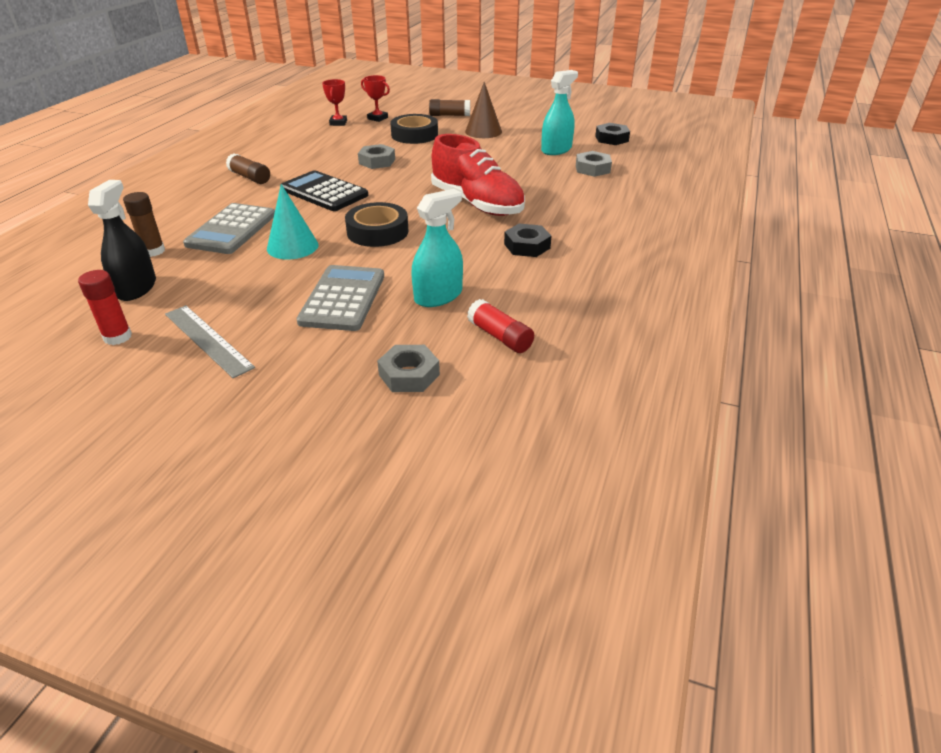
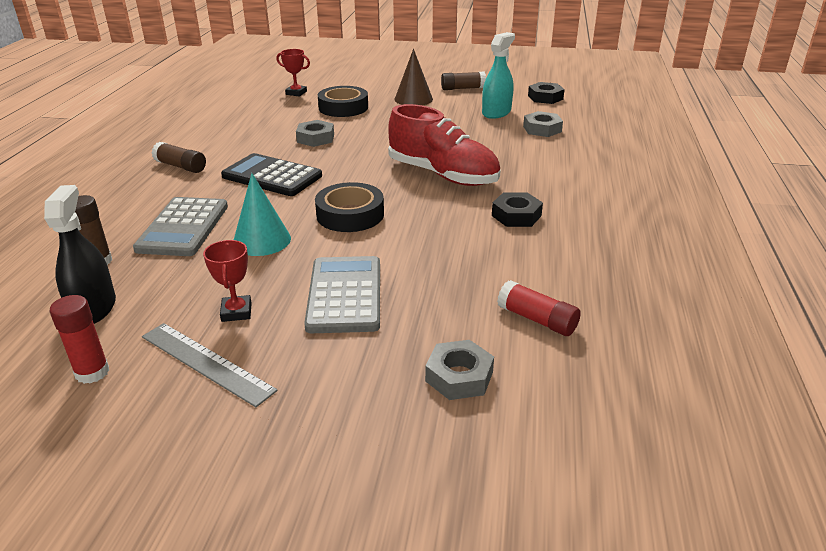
camera: 10 degrees left, 5 degrees down
(338, 123) = (255, 100): red trophy -> red trophy (236, 312)
(438, 296) = (449, 280): turquoise spray bottle -> none
(449, 115) = (371, 85): brown glue stick -> brown glue stick (463, 88)

